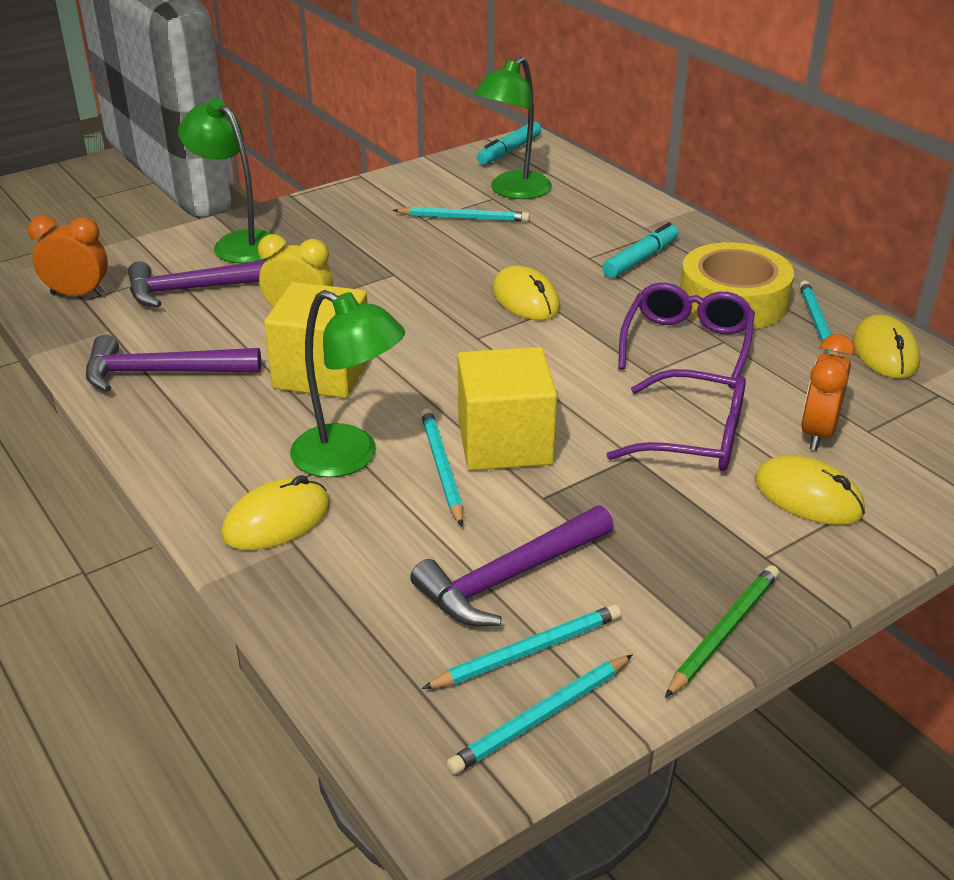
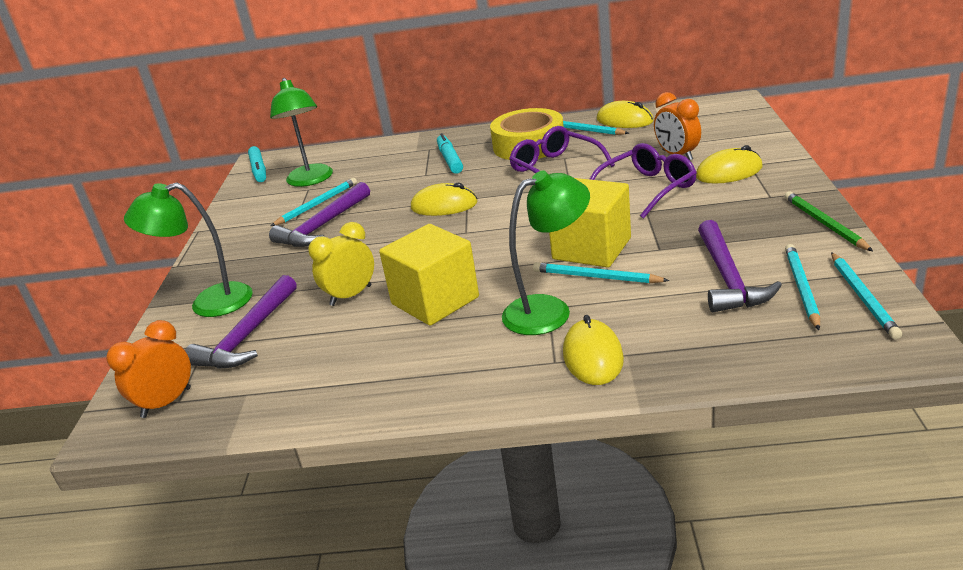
camera: 50 degrees left, 5 degrees down
(162, 373) = (346, 376): purple hammer -> purple hammer (323, 226)

